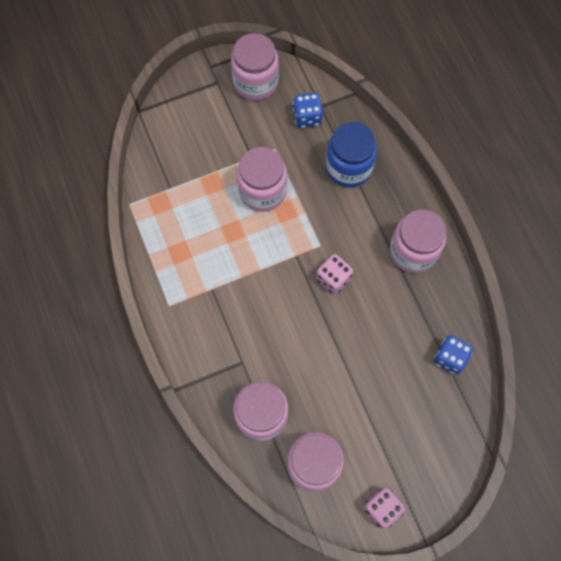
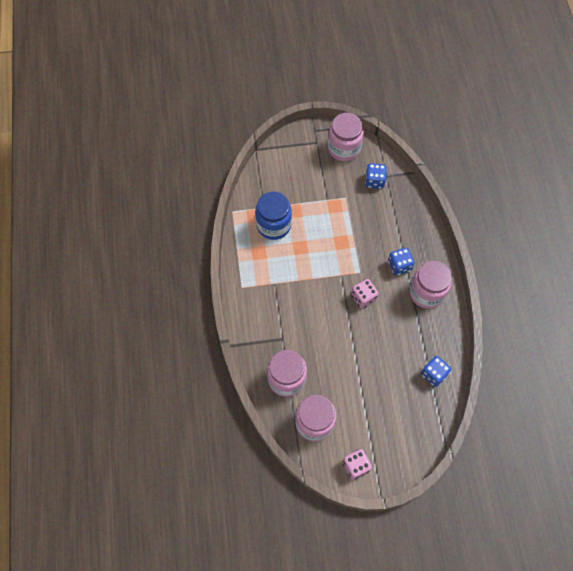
camera: 15 degrees right, 5 degrees down
(262, 191) = (328, 225): pink jar -> none
(348, 167) = (395, 223): blue jar -> blue jar (273, 225)
(369, 223) = (399, 265): none -> blue dice

